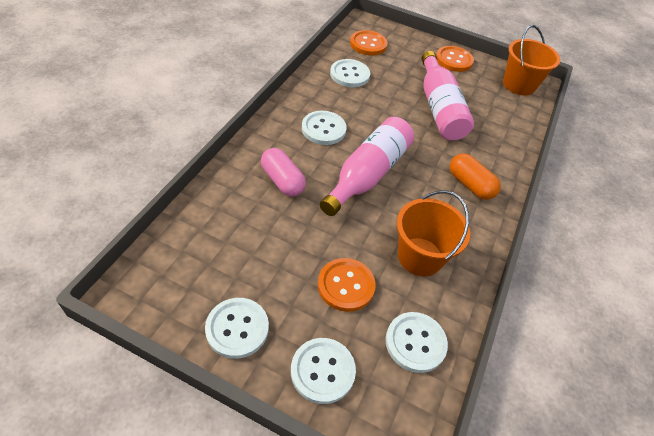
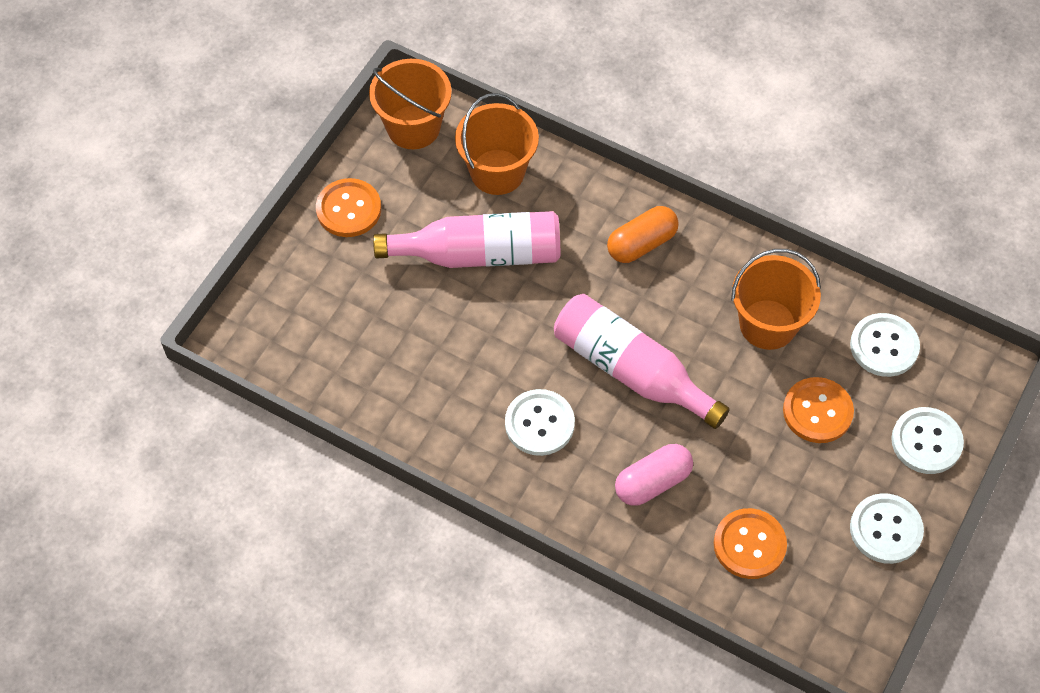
camera: 80 degrees left, 10 degrees up
(349, 74) = (398, 376): white button -> none
(368, 44) = (305, 339): orange button -> orange button (749, 545)
(501, 118) = (497, 172): none -> orange bucket

